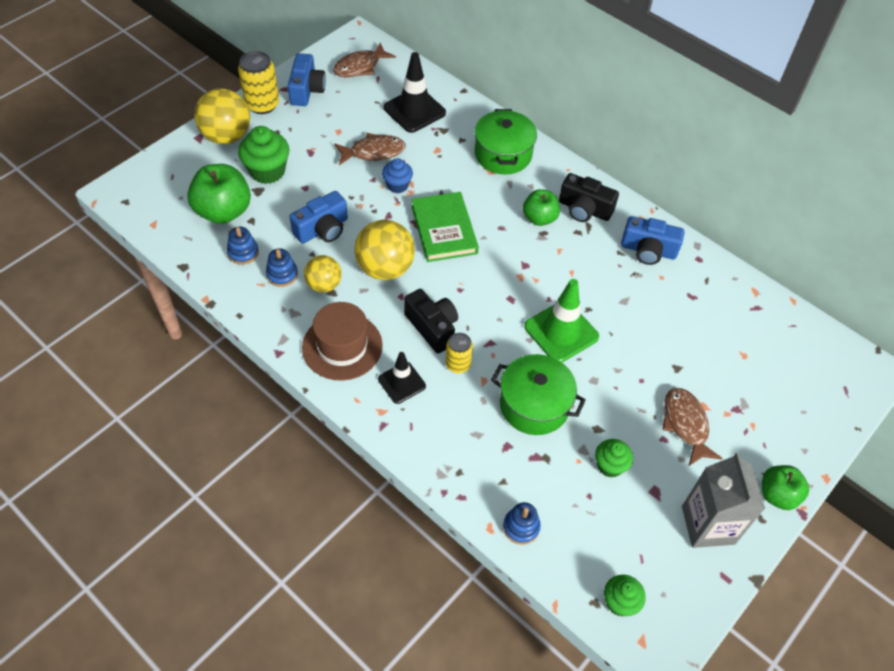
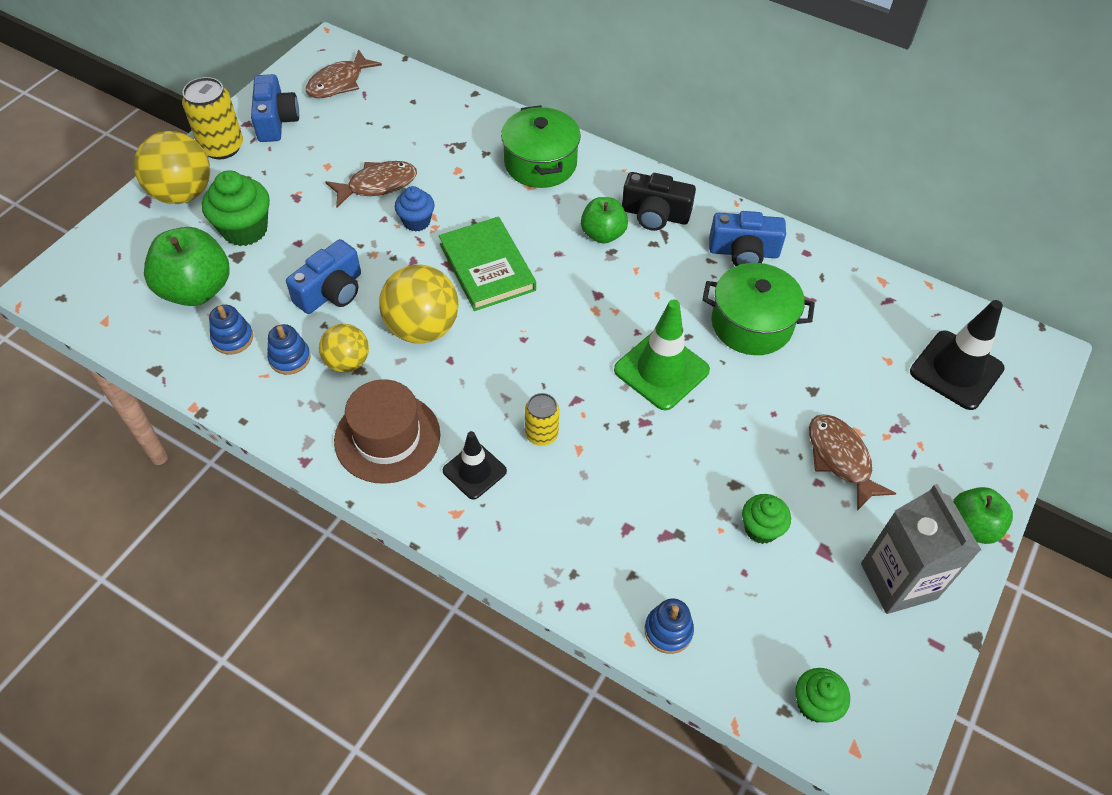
camera: 10 degrees left, 0 degrees up
(414, 110) = (418, 126): black traffic cone -> black traffic cone (956, 370)
(432, 327) = (499, 393): black camera -> none
(534, 405) = (649, 469): green pot -> green pot (751, 324)

